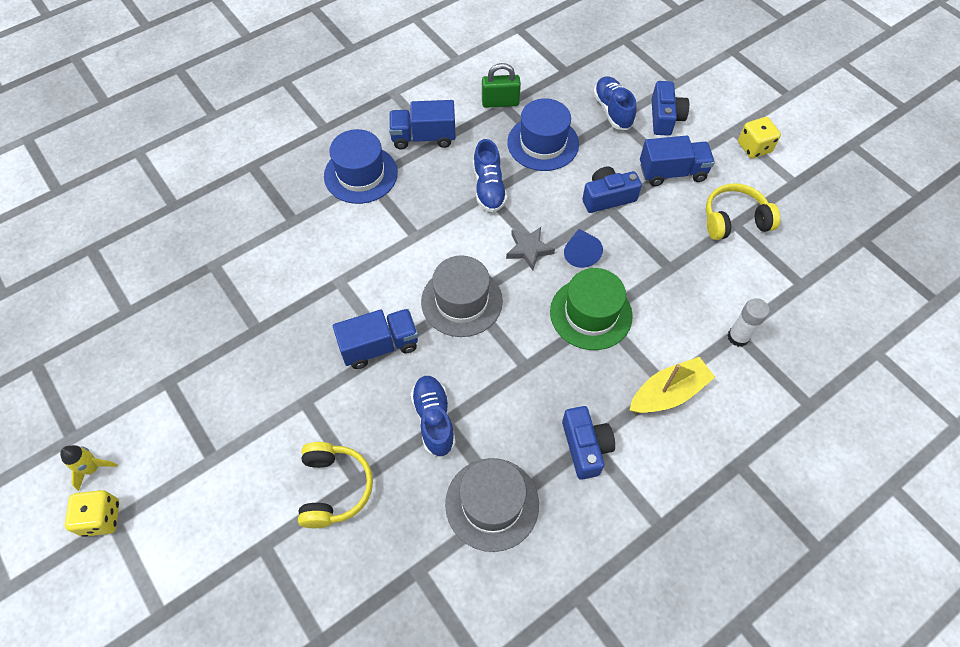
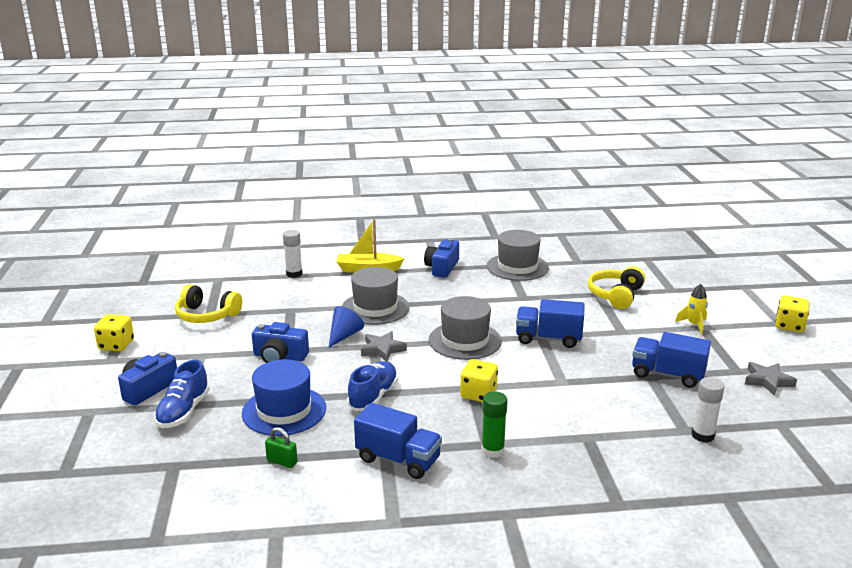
camera: 150 degrees left, 35 degrees down
(93, 468) = (800, 347): yellow rocket -> yellow rocket (694, 325)
(135, 377) = (767, 381): none -> grey star
(197, 264) = (703, 435): none -> white glue stick
(361, 174) = (493, 450): blue hat -> green glue stick
(405, 230) = (478, 394): none -> yellow dice
(434, 419) = (530, 300): blue shoe -> none
(500, 102) = (282, 461): green padlock -> green padlock, size x0.64
(591, 313) = (375, 308): green hat -> grey hat
(672, 172) = (205, 353): blue truck -> blue truck (667, 375)

